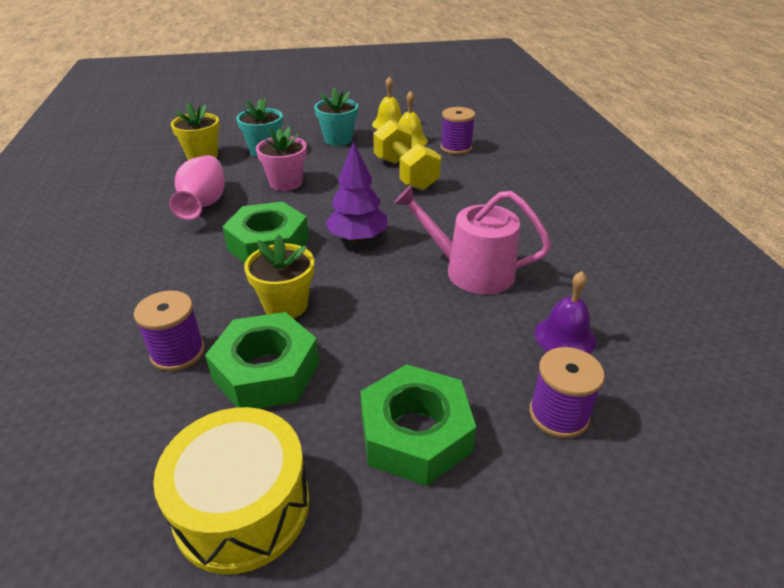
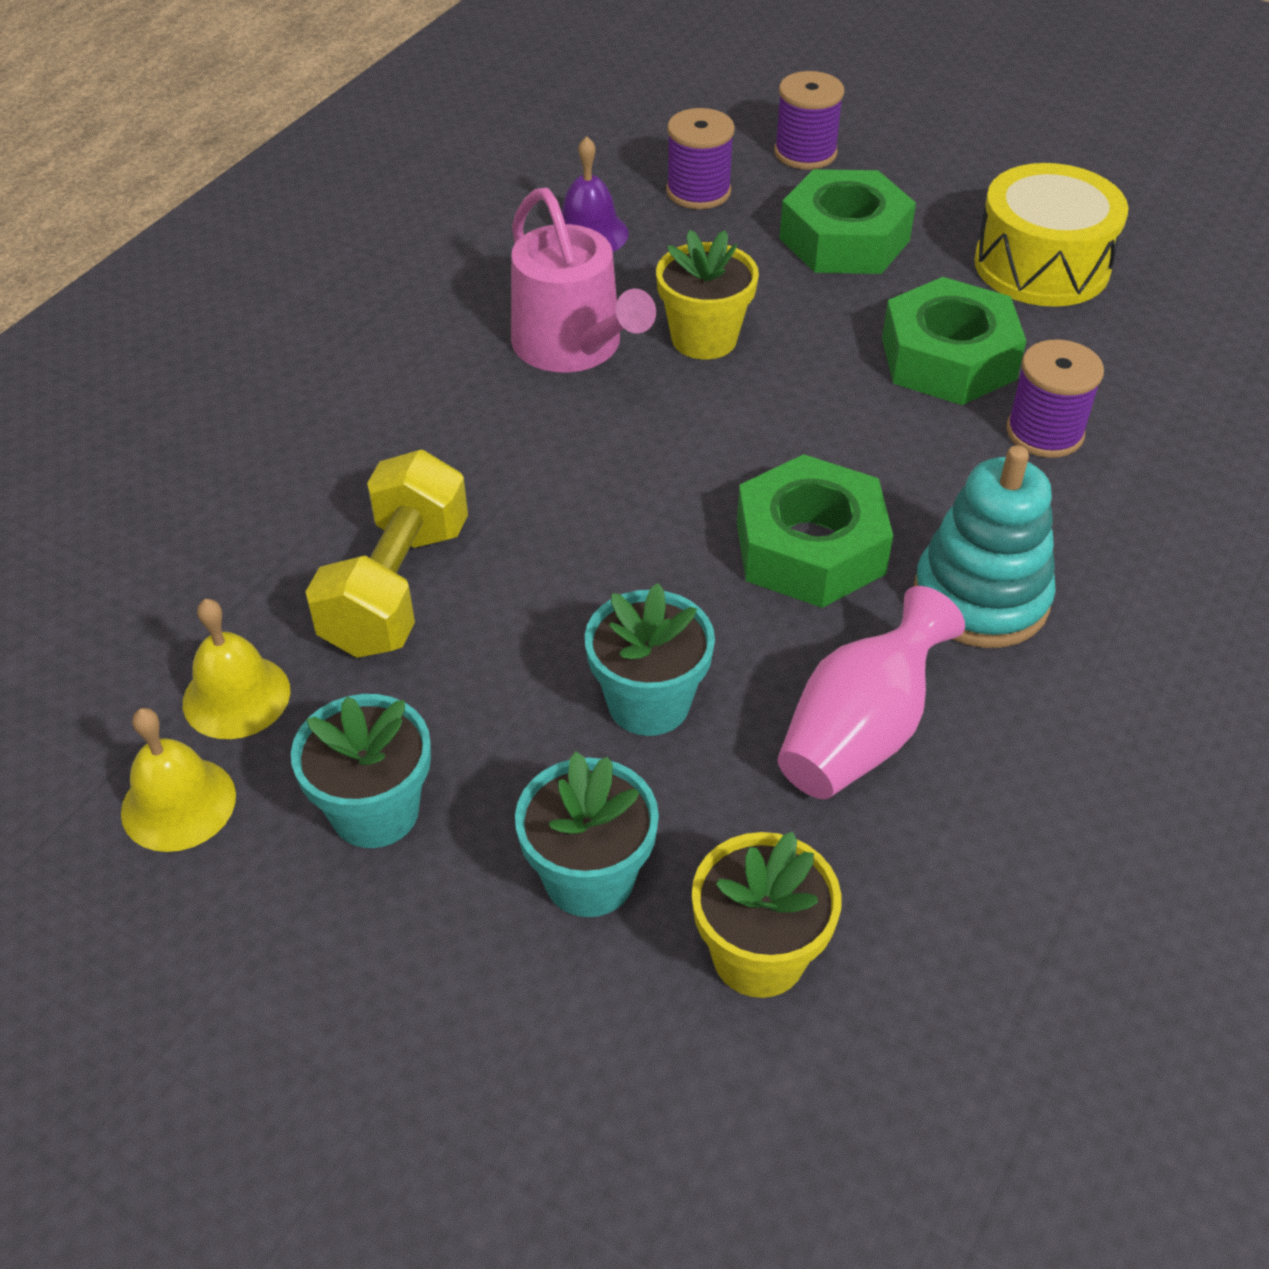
camera: 140 degrees left, 10 degrees up
(177, 259) = (980, 598): none -> turquoise stacking toy
(286, 183) = (648, 703): pink flower pot -> turquoise flower pot
(286, 305) = (865, 426): yellow flower pot -> yellow flower pot (704, 339)
(357, 238) = (659, 482): purple tree -> none
(456, 147) = (190, 606): purple spool -> purple spool (805, 153)

